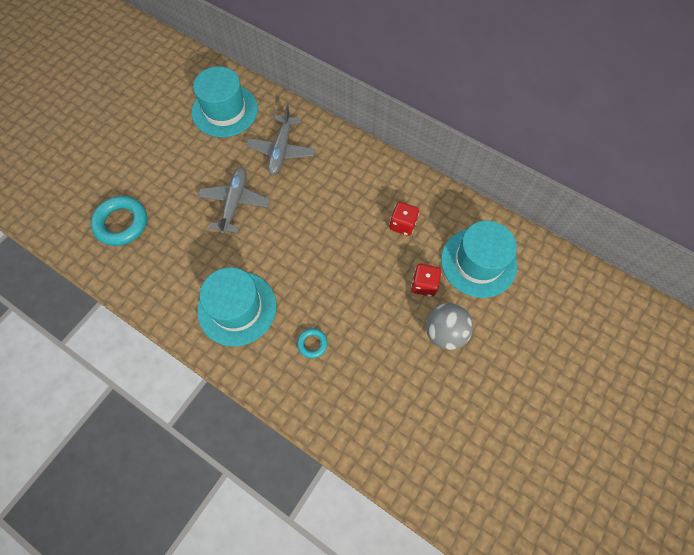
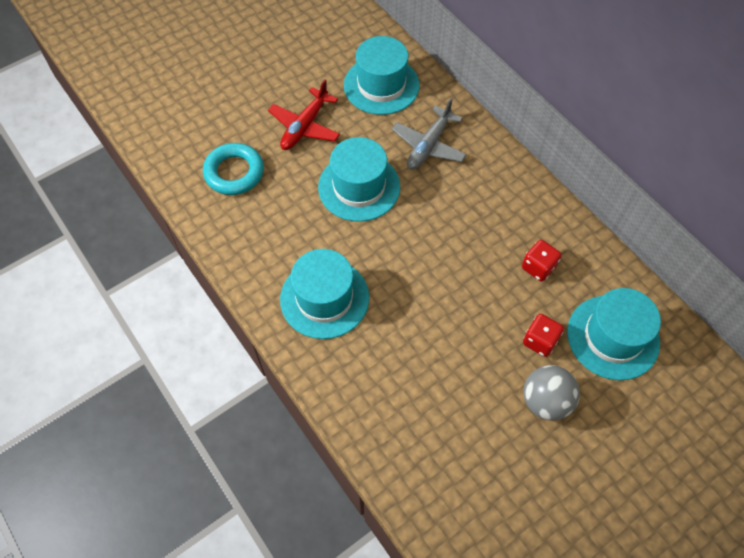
camera: 20 degrees right, 5 degrees down
(171, 165) = (305, 127): none -> red plane
(234, 203) = (359, 187): grey plane -> turquoise hat
(312, 344) = (392, 362): turquoise ring -> none

